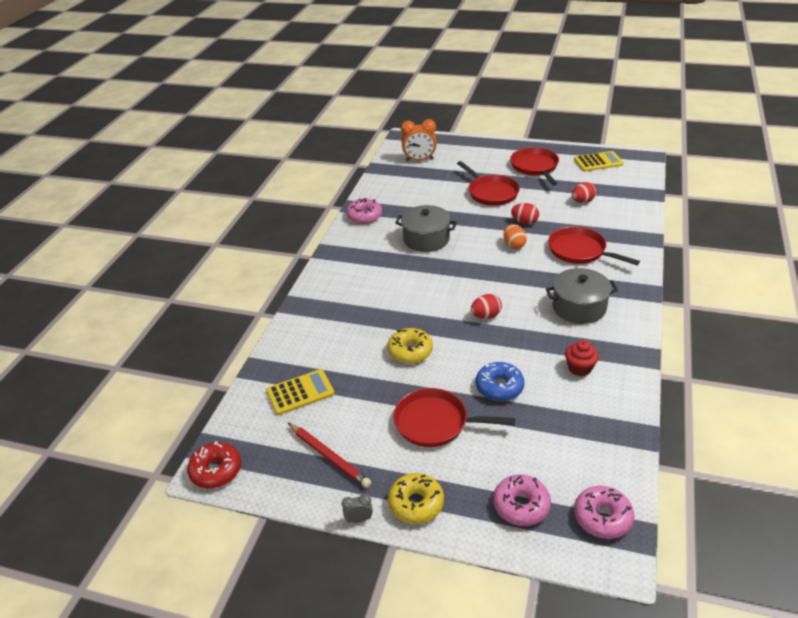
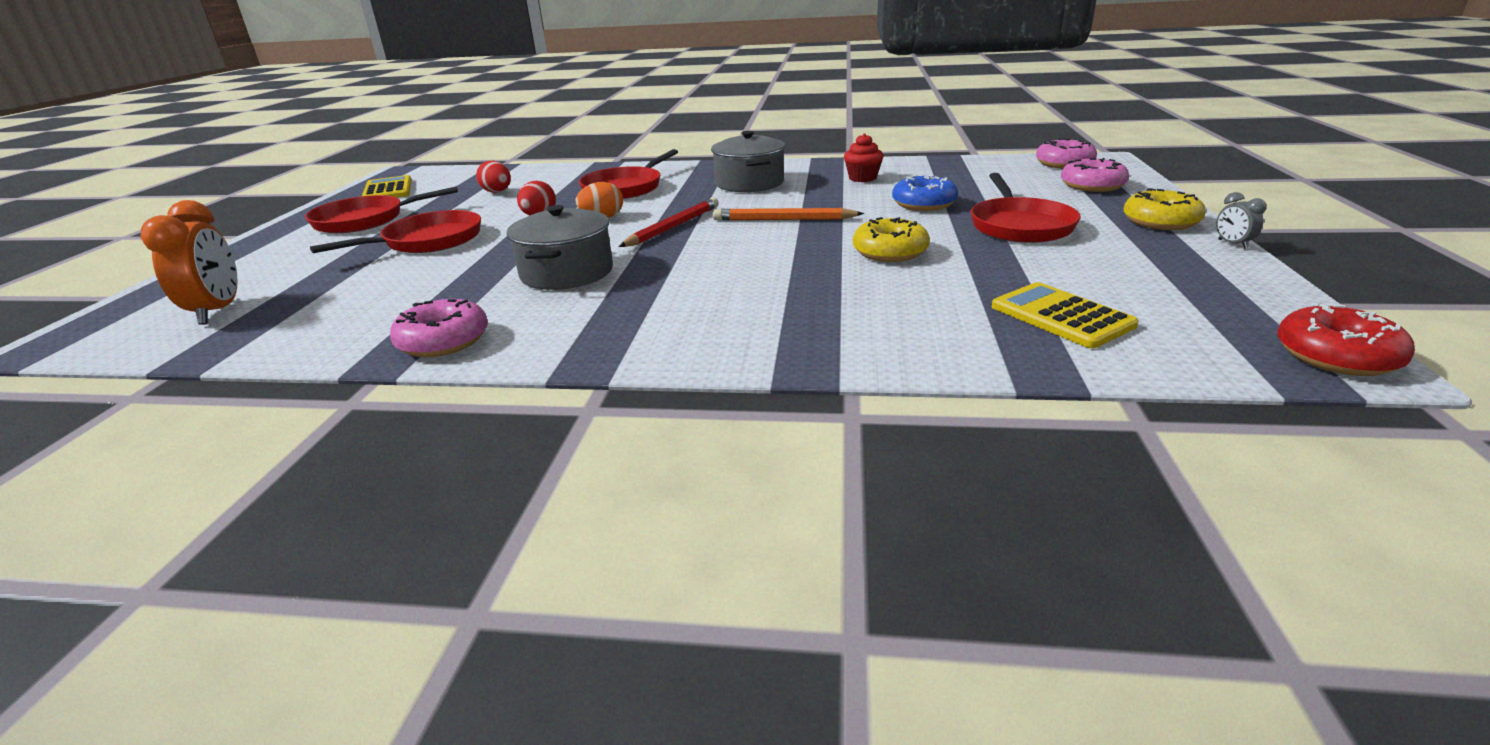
camera: 100 degrees left, 10 degrees down
(329, 457) = (1164, 274): red pencil -> red pencil (674, 227)
(486, 316) = (783, 219): red egg -> orange pencil

